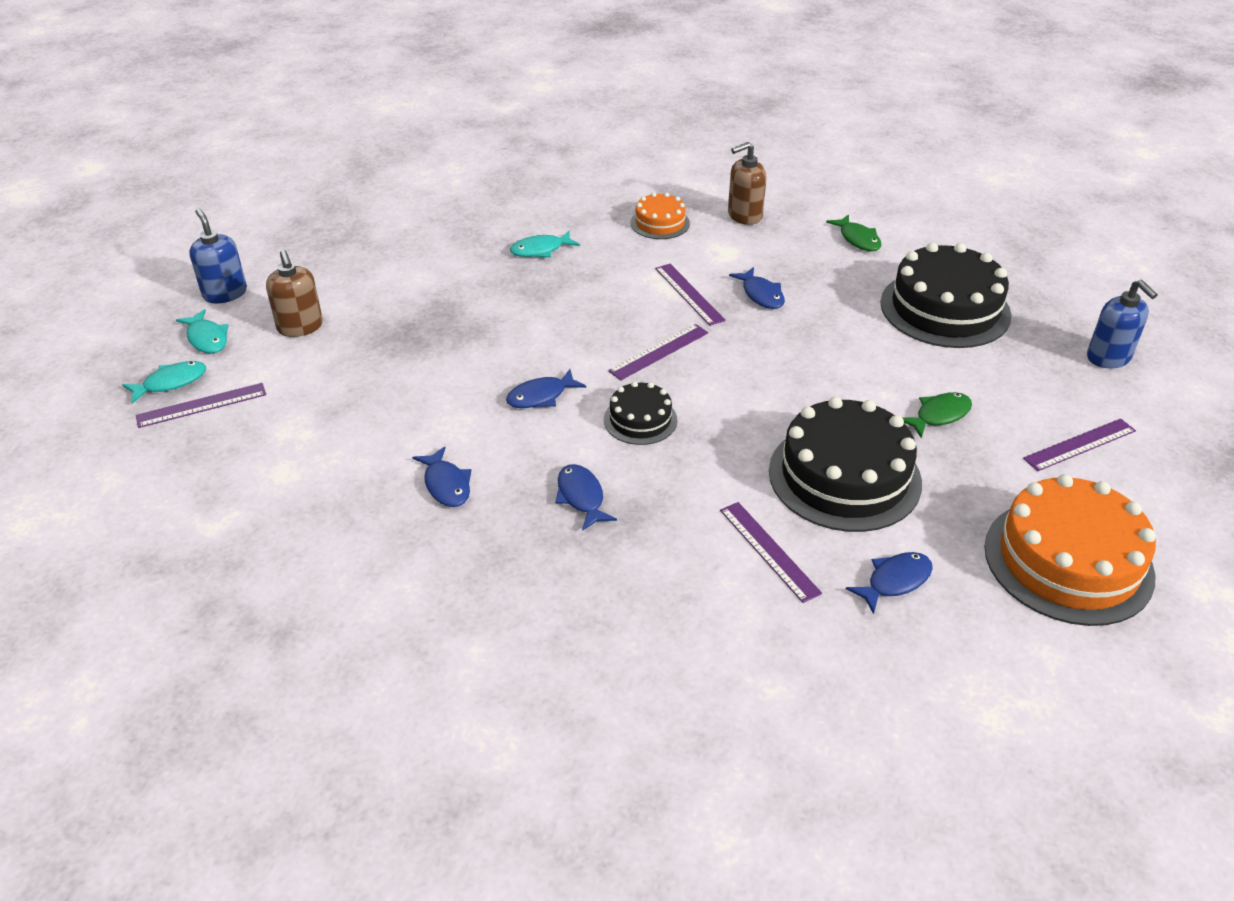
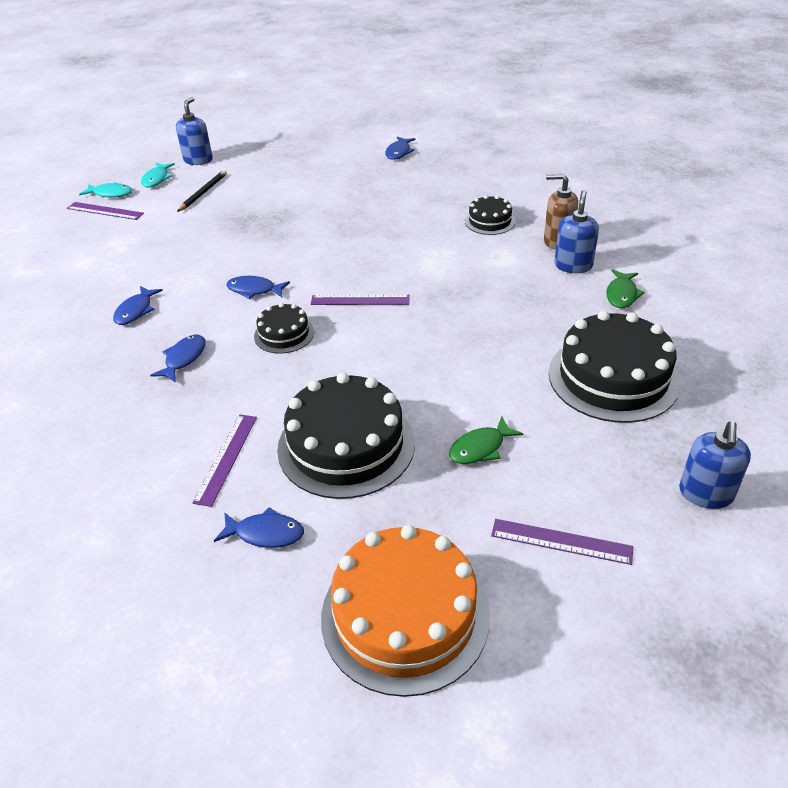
camera: 45 degrees right, 0 degrees up
(300, 327) = (203, 192): brown soap dispenser -> black pencil
(540, 250) = (388, 206): turquoise fish -> none
(660, 223) = (489, 221): orange cake -> black cake
(689, 294) = (436, 274): purple ruler -> none
(761, 295) = (484, 298): blue fish -> blue fish (399, 152)
(787, 232) = (573, 265): none -> blue soap dispenser
(939, 415) = (480, 448): green fish -> green fish turned 135 degrees clockwise

